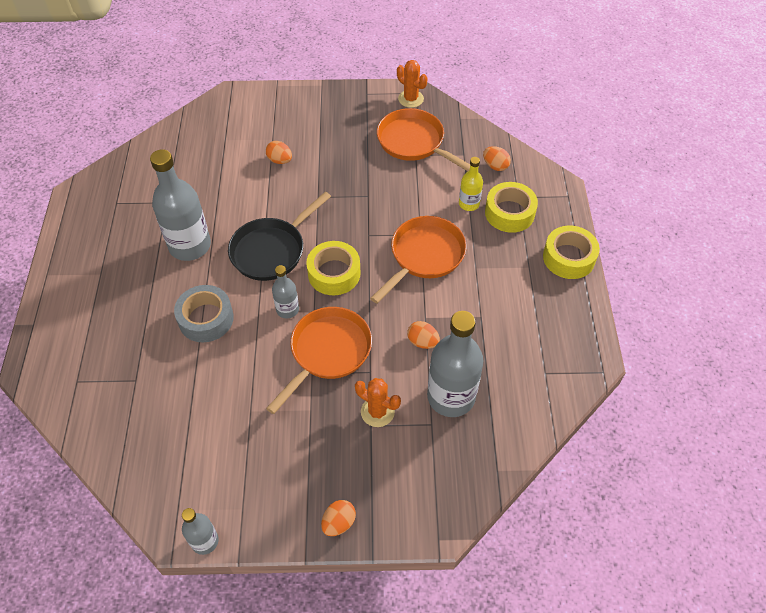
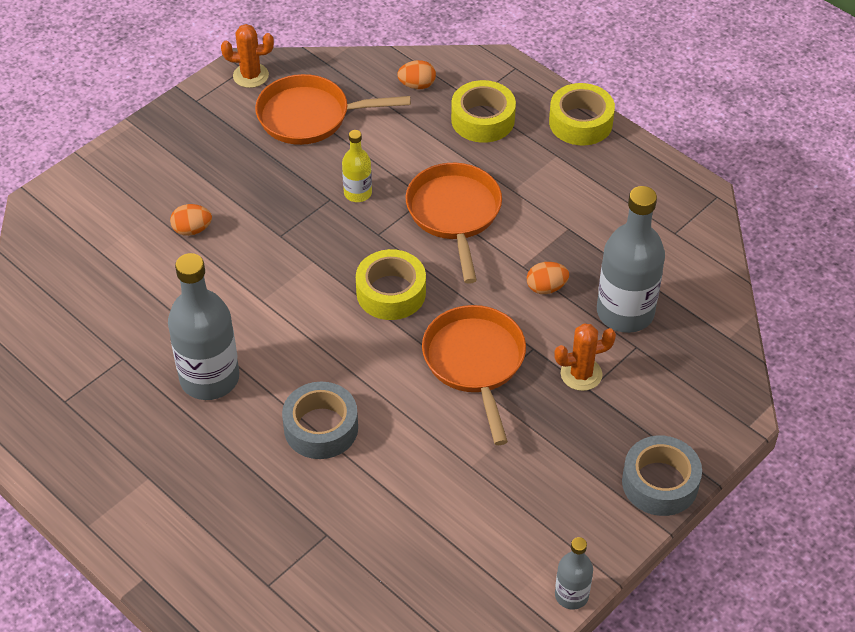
camera: 45 degrees left, 5 degrees down
(271, 250) = (301, 318): black pan -> none
(287, 309) = (389, 357): grey bottle -> none
(338, 523) = (660, 483): orange egg -> grey tape
(469, 204) = (436, 138): yellow bottle -> yellow bottle (357, 193)

